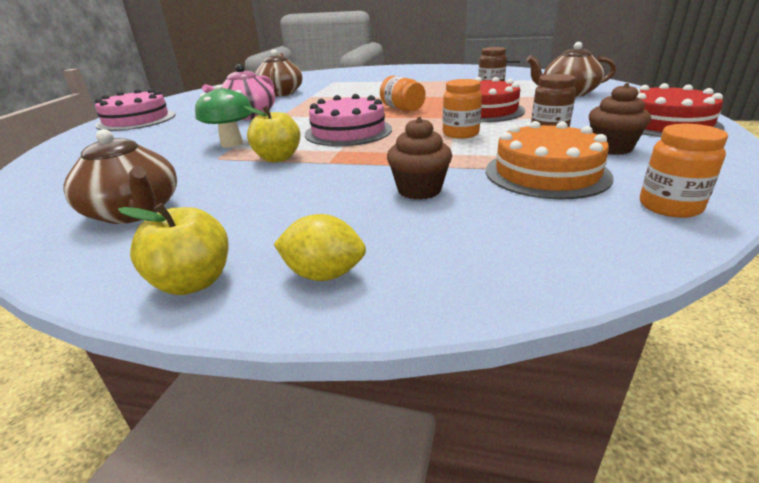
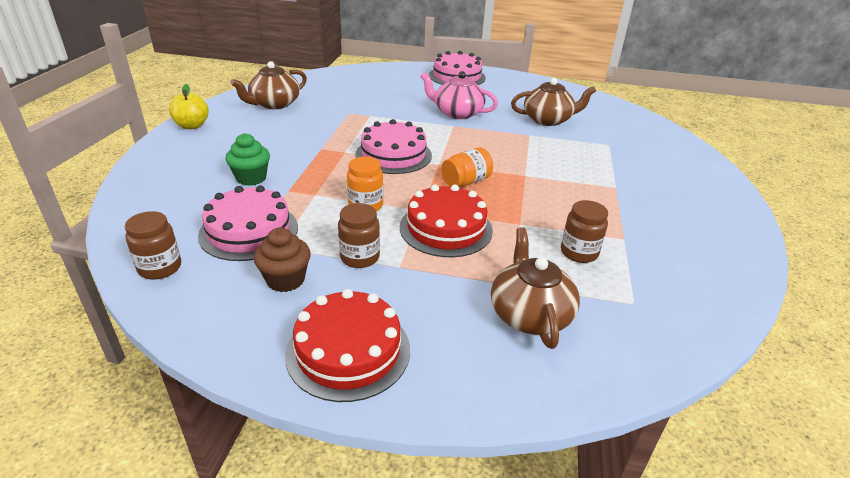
camera: 85 degrees right, 5 degrees up
(232, 144) = (379, 114): green mushroom -> none
(278, 158) = (339, 132): yellow apple -> none
(324, 274) = (175, 151): yellow lemon -> none
(419, 190) = (251, 178): brown cupcake -> green cupcake
(546, 173) = (249, 231): orange cake -> pink cake
(669, 206) = (160, 268): orange jar -> brown jar

